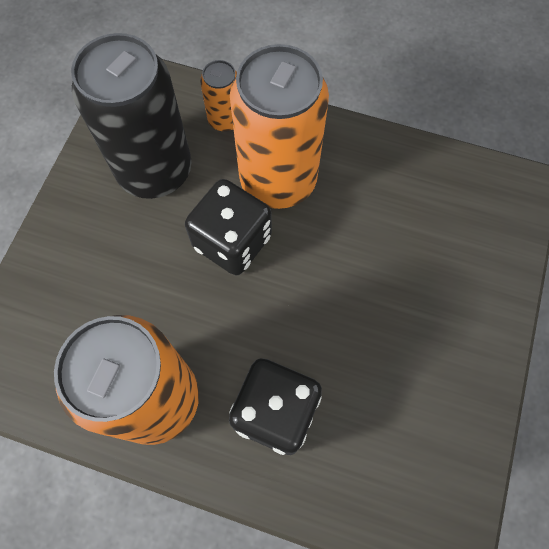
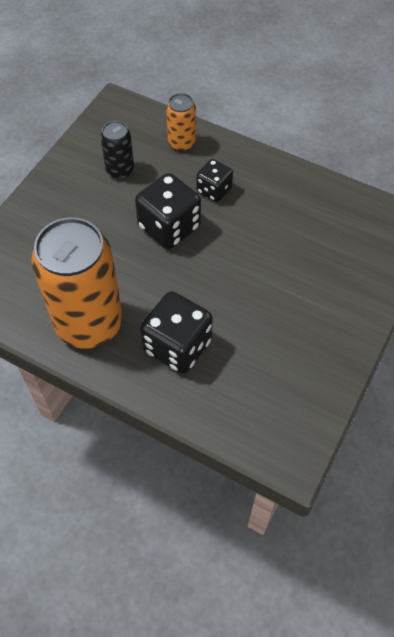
camera: 10 degrees right, 10 degrees down
(155, 170) = (120, 170): black can -> black can, size x0.47
(278, 180) = (214, 190): orange can -> black dice

